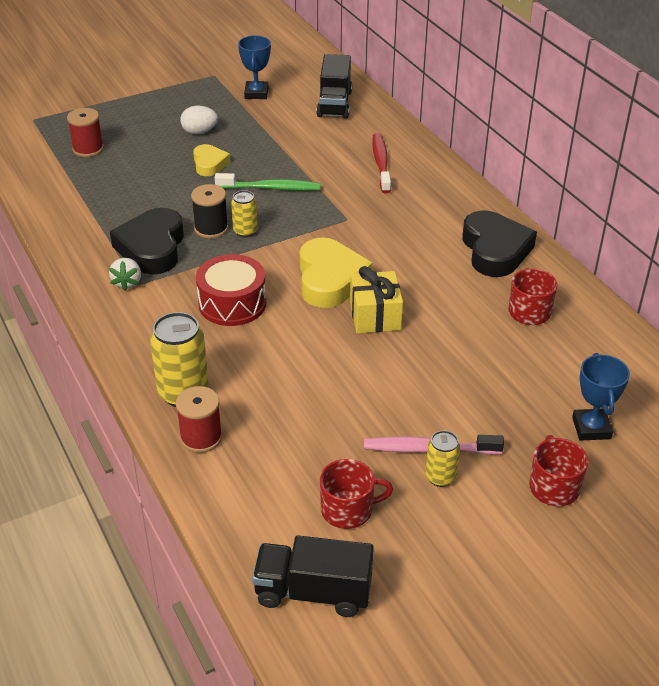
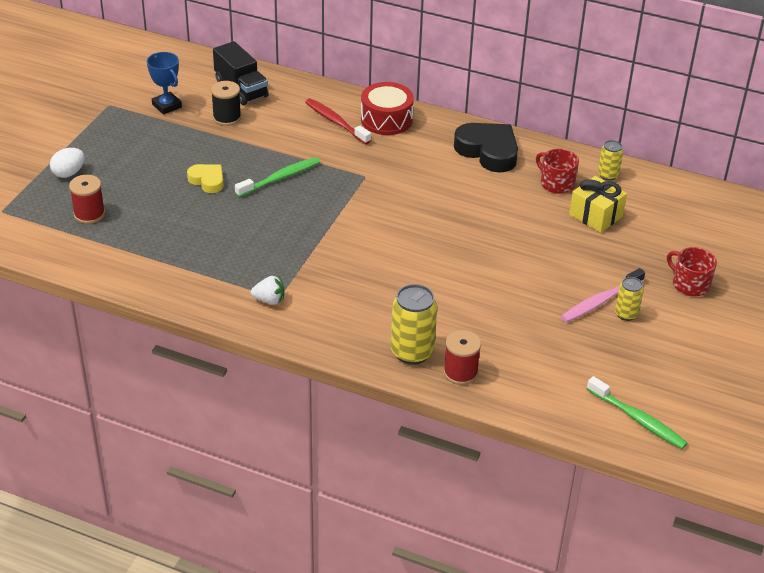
camera: 40 degrees left, 0 degrees up
(127, 282) = (269, 300): white strawberry -> white strawberry turned 45 degrees counterclockwise
(152, 247) = (252, 266): black heart -> none
(199, 132) = (163, 158): white egg -> white egg (69, 173)
(211, 228) = (277, 230): black spool -> black spool (227, 118)
(232, 303) = (364, 276): red drum -> red drum (386, 119)
(245, 231) = (305, 220): yellow can -> yellow can (608, 175)
(313, 592) = (637, 419): black truck -> green toothbrush
(330, 279) = (408, 225): yellow heart -> none
(348, 509) = (599, 363): red mug -> none
(375, 316) = (468, 235): yellow gift -> yellow gift (595, 216)
(591, 428) = (671, 239): blue trophy -> none

